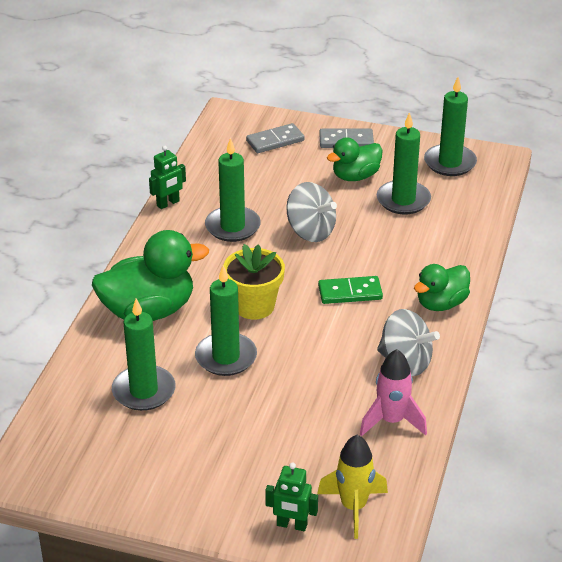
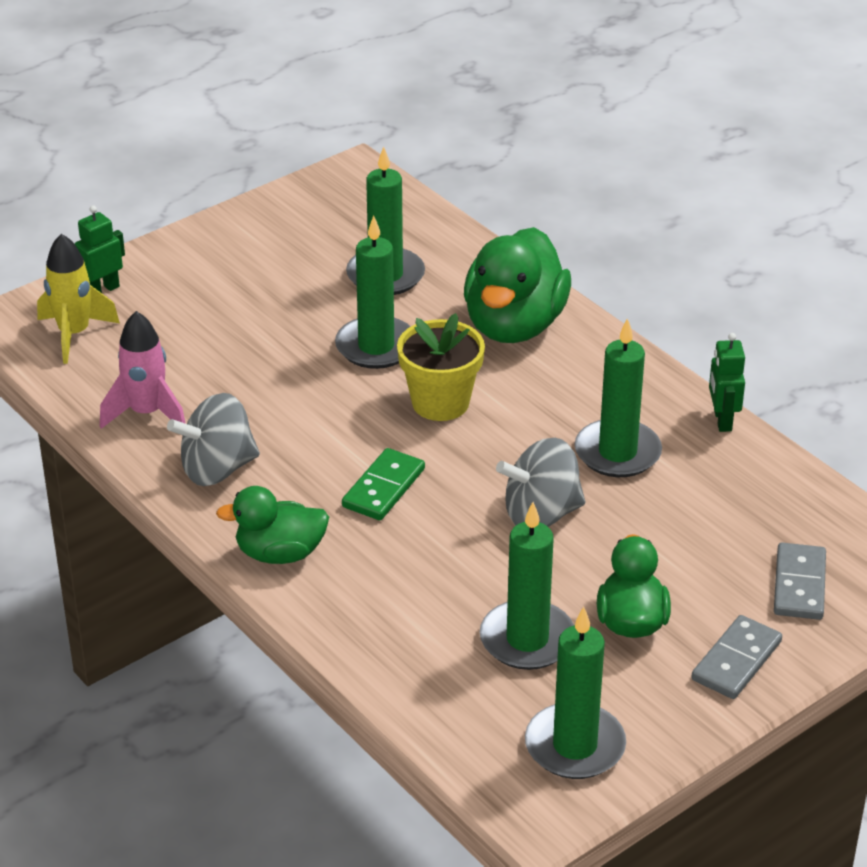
camera: 125 degrees right, 0 degrees up
(441, 303) = (280, 553): green duck -> green duck turned 90 degrees counterclockwise

